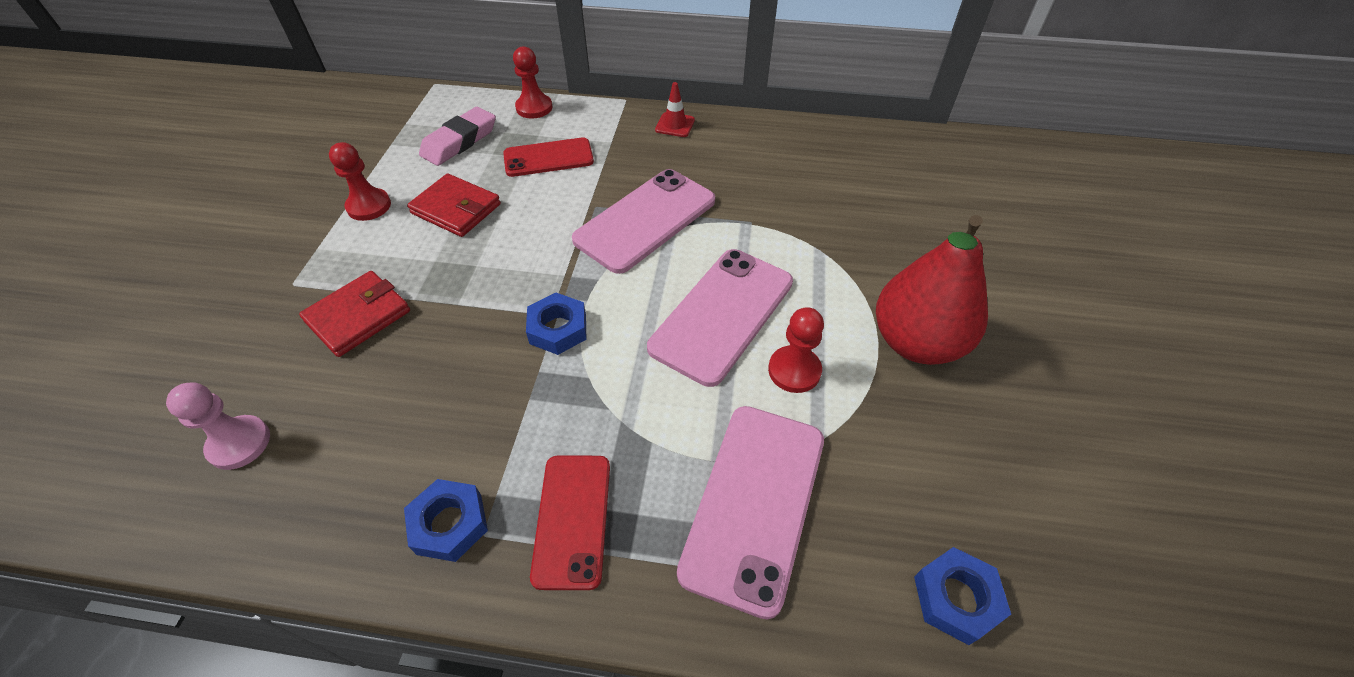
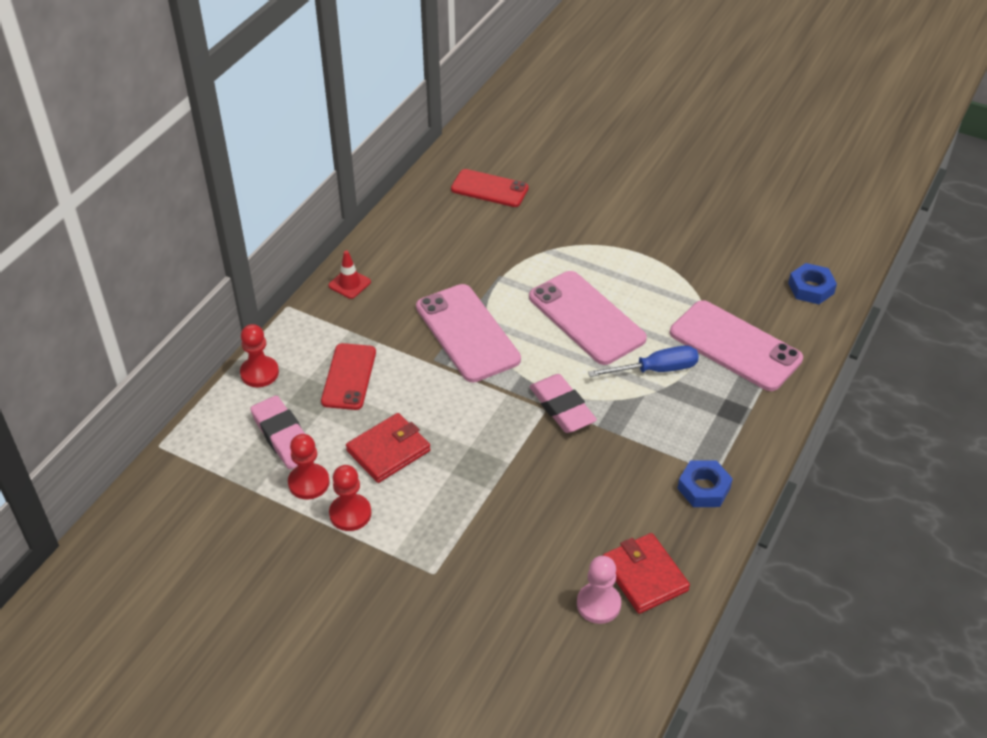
camera: 70 degrees left, 5 degrees down
(358, 316) = (495, 527): red wallet -> red wallet (644, 576)
(558, 329) = (562, 407): blue nut -> pink eraser
(572, 519) = (719, 429): red phone -> red phone (489, 189)
(661, 411) = (655, 370): none -> blue screwdriver
(794, 370) = (648, 298): red pawn -> red pawn (309, 483)
(916, 342) = (648, 237): red pear -> none

